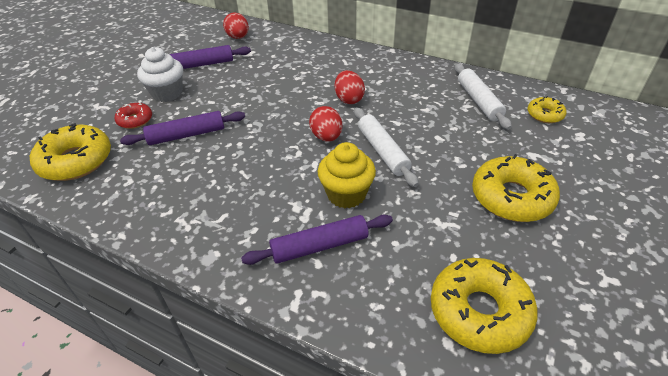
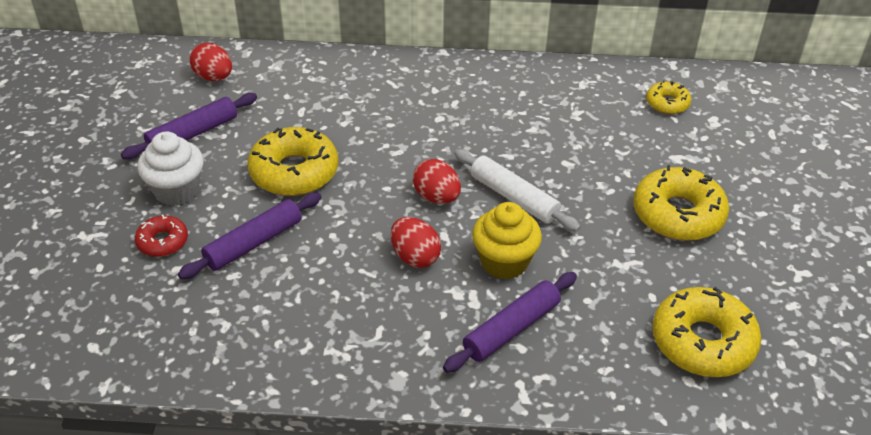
camera: 25 degrees left, 0 degrees up
(76, 161) = (127, 320): yellow donut -> yellow donut (294, 172)
(349, 99) = (432, 138): red egg -> red egg (415, 257)
(479, 101) = (587, 103): white rolling pin -> none

